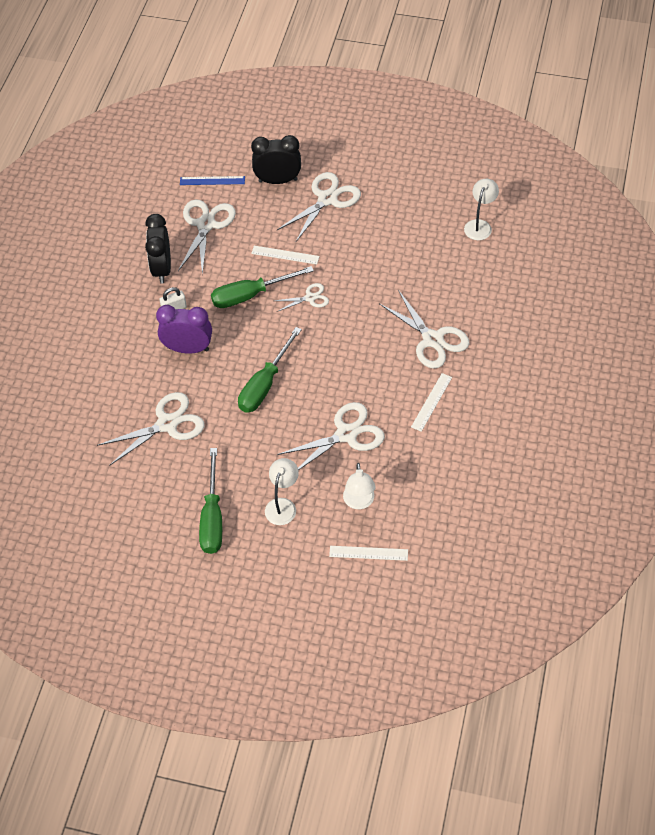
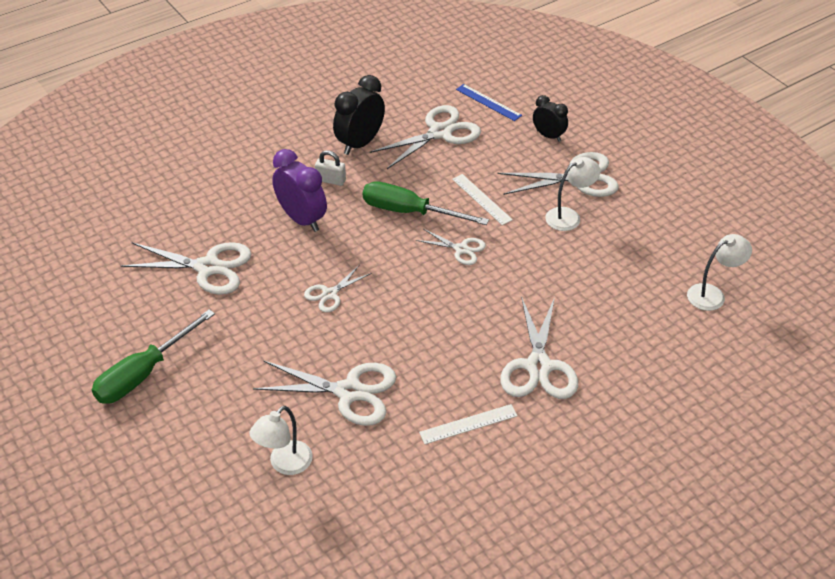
camera: 40 degrees right, 10 degrees down
(265, 384) = (329, 294): green screwdriver -> white scissors
(278, 180) = (548, 136): black clock -> black clock, size x0.62
(282, 505) = (214, 411): white lamp -> white lamp (569, 216)
(368, 553) = (234, 520): white ruler -> none

